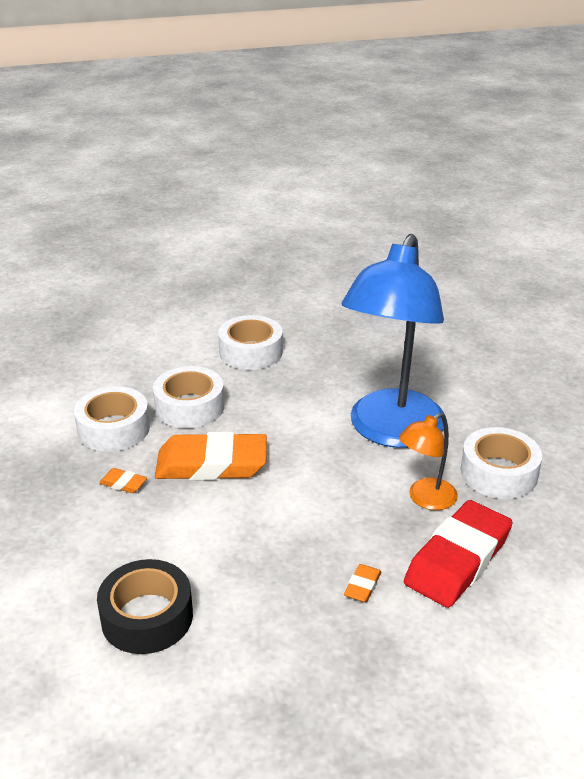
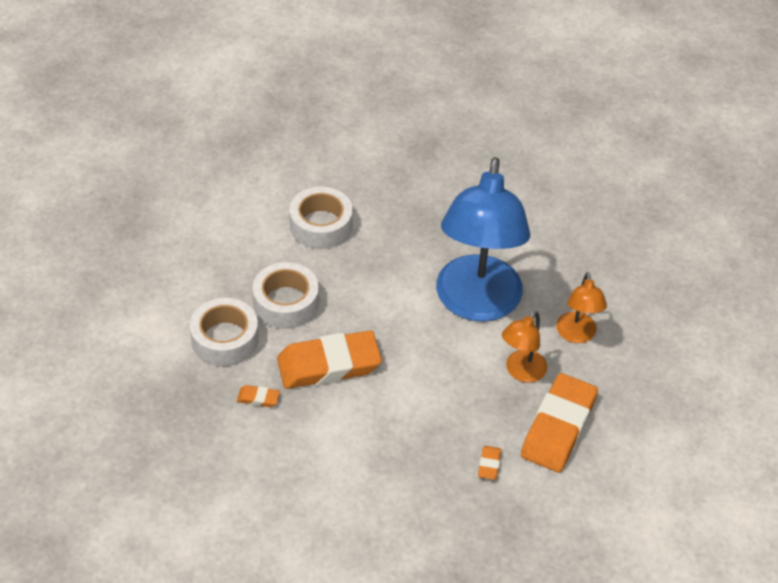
camera: 15 degrees left, 15 degrees up
(147, 617) = (328, 521): black tape -> none
(457, 560) = (558, 427): red eraser -> orange eraser
(498, 473) = (576, 335): white tape -> orange lamp

